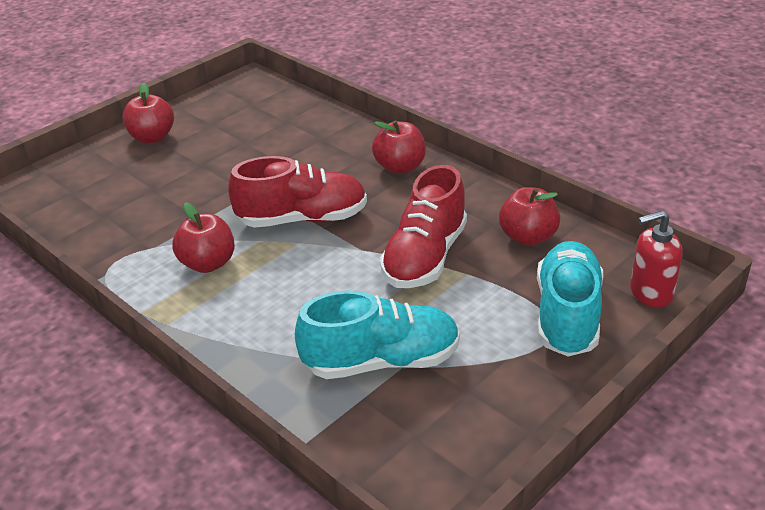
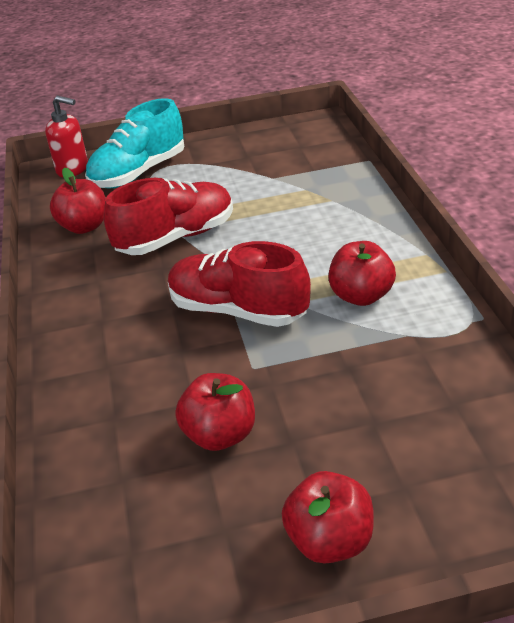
camera: 145 degrees left, 0 degrees up
(381, 361) = (282, 183): turquoise shoe -> none
(400, 167) = (86, 335): red apple -> red apple (220, 435)

